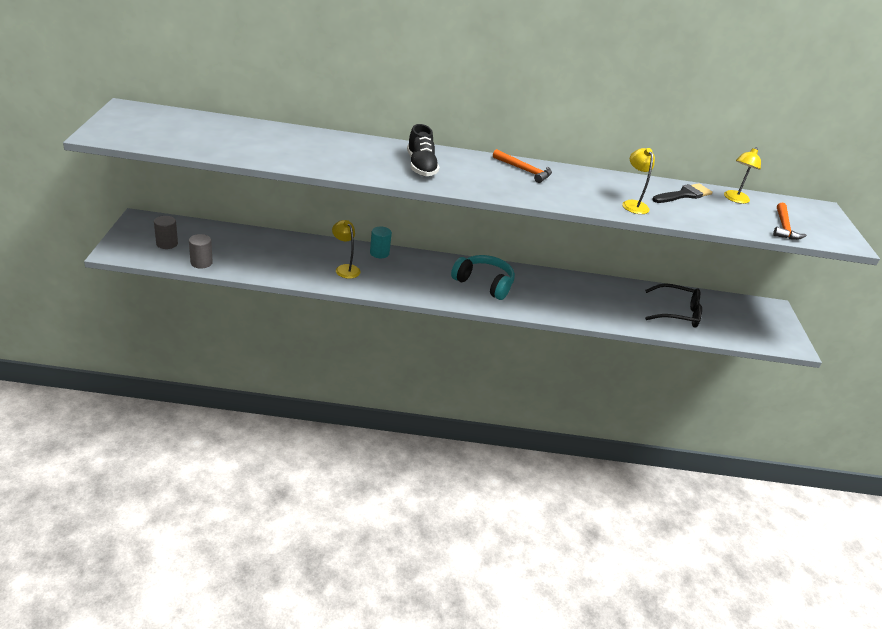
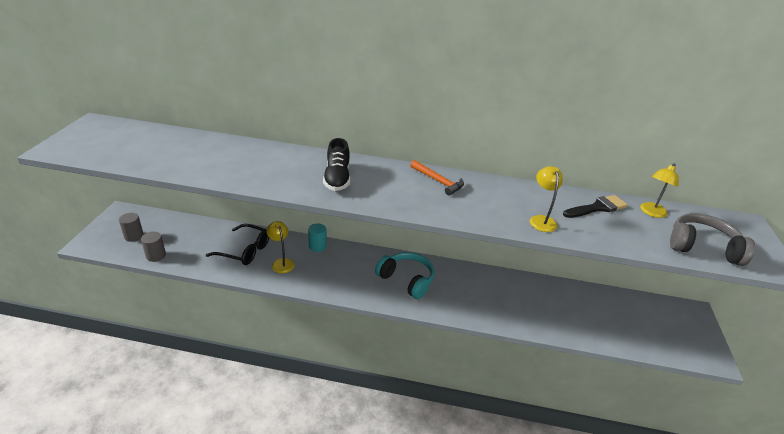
camera: 10 degrees right, 0 degrees up
(677, 313) = (592, 316): black glasses -> black glasses (245, 251)
(784, 227) = (703, 247): orange hammer -> grey headphones

